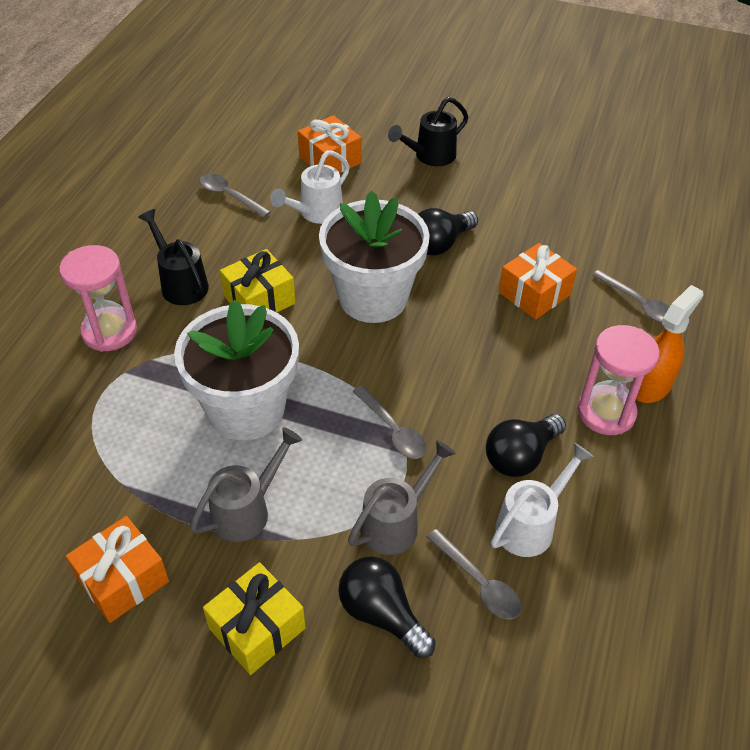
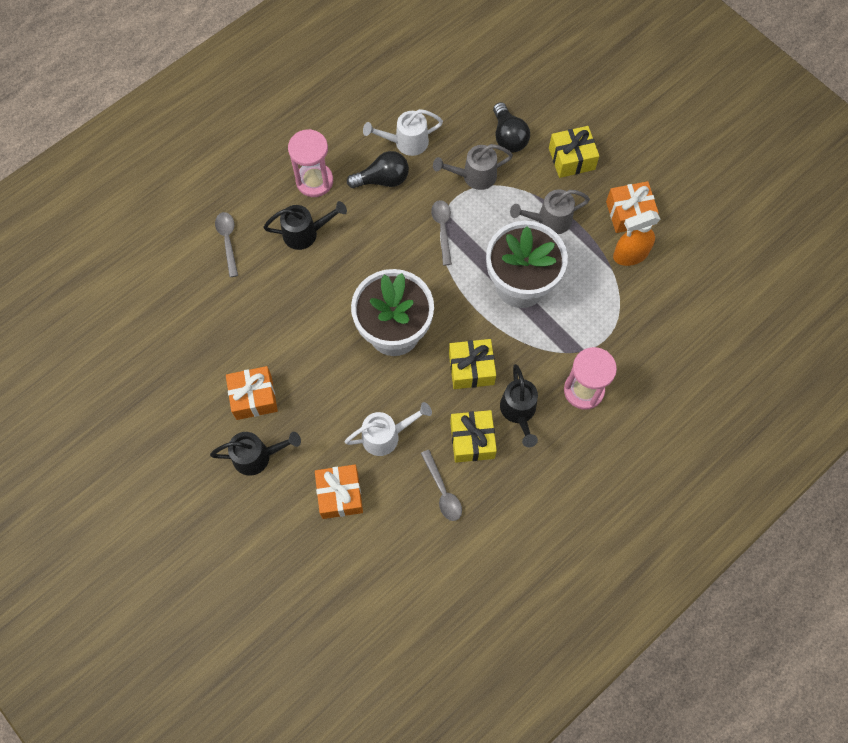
camera: 150 degrees left, 20 degrees up
(221, 242) = (472, 440): none -> yellow gift
(440, 244) = (316, 357): black light bulb -> none
(479, 583) = (452, 128): grey spoon -> none
(534, 293) = (286, 282): orange gift -> orange gift (254, 397)
(560, 349) = (305, 233): none -> black watering can
(651, 386) = (274, 184): orange spray bottle -> orange spray bottle (630, 255)

